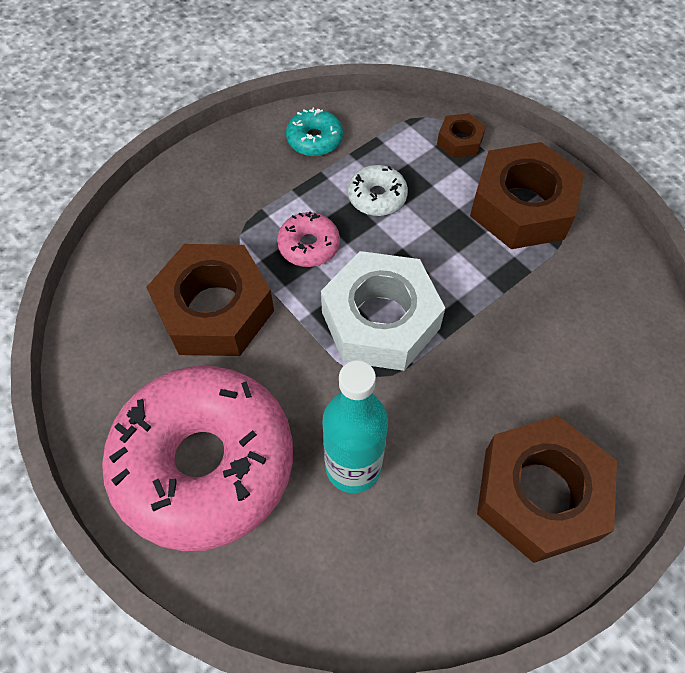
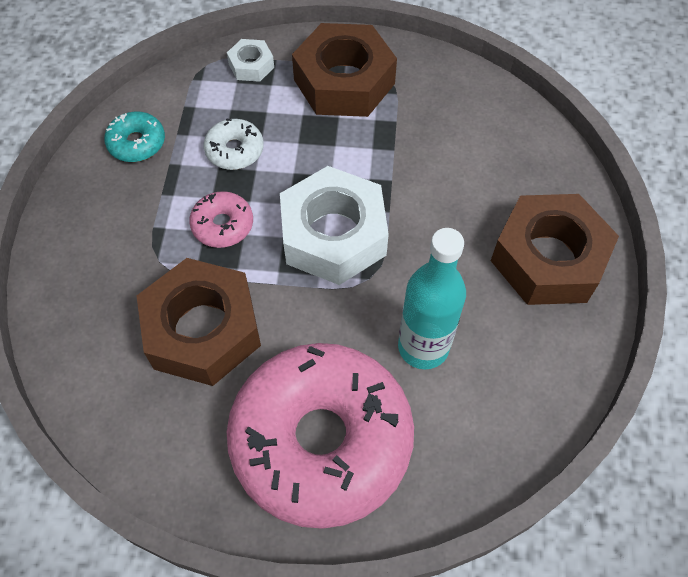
camera: 45 degrees left, 0 degrees up
(460, 141) = (251, 65): brown nut -> white nut

